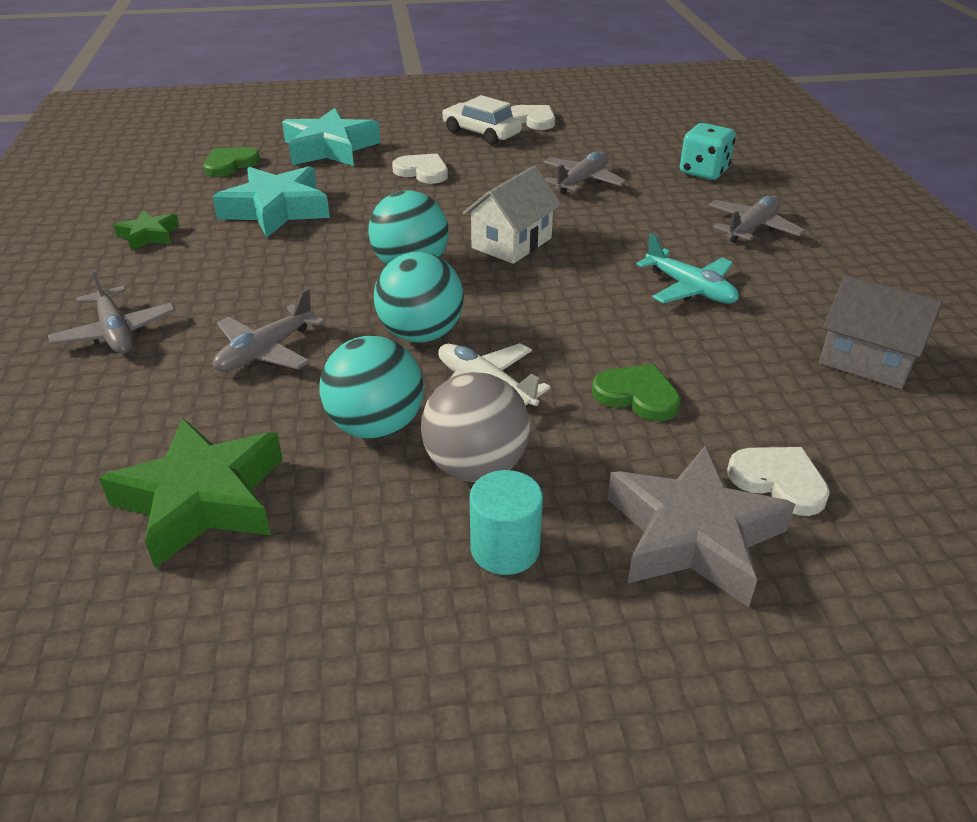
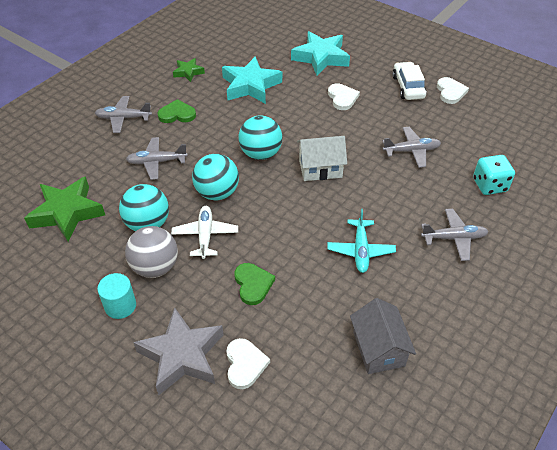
camera: 45 degrees right, 10 degrees up
(116, 332) = (123, 118): grey plane -> grey plane turned 75 degrees clockwise
(230, 164) = (266, 45): green heart -> green heart (177, 114)

